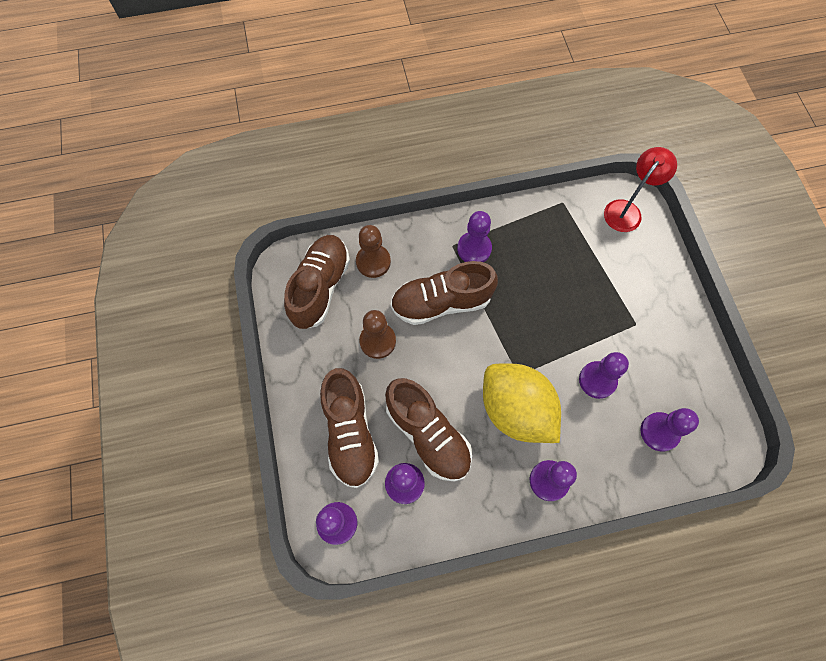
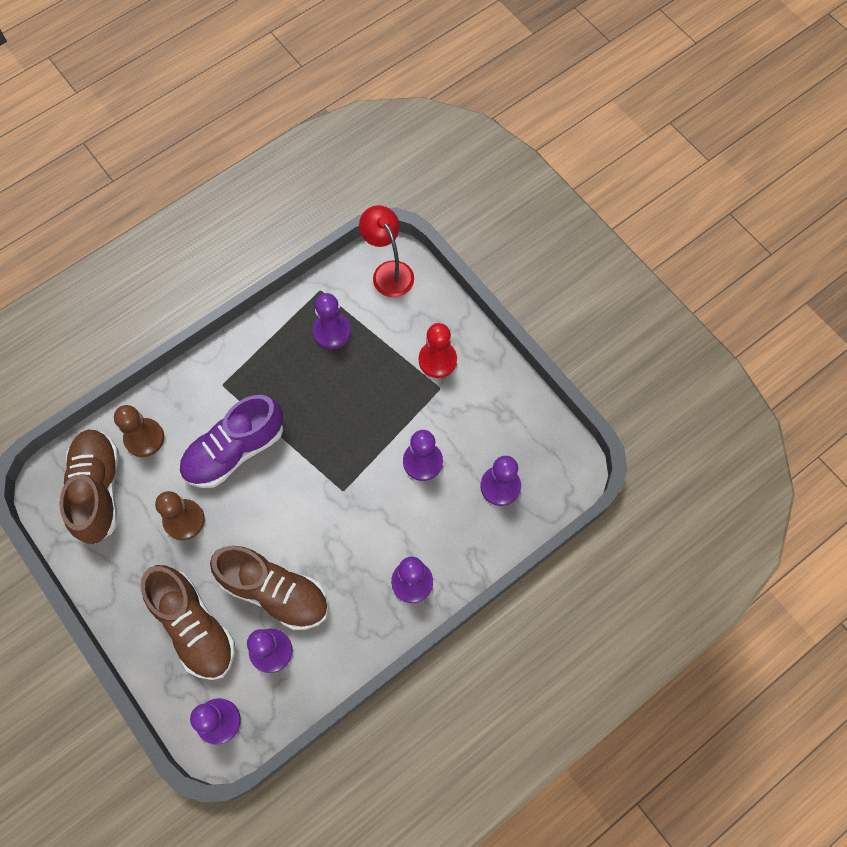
camera: 25 degrees left, 0 degrees up
(441, 302) = (234, 450): brown shoe -> purple shoe
(474, 249) = (246, 379): purple pawn -> purple pawn (332, 331)
(515, 410) = (353, 528): yellow lemon -> none
(627, 210) = (388, 271): red lamp -> red lamp turned 45 degrees counterclockwise
(642, 300) = (437, 360): none -> red pawn

